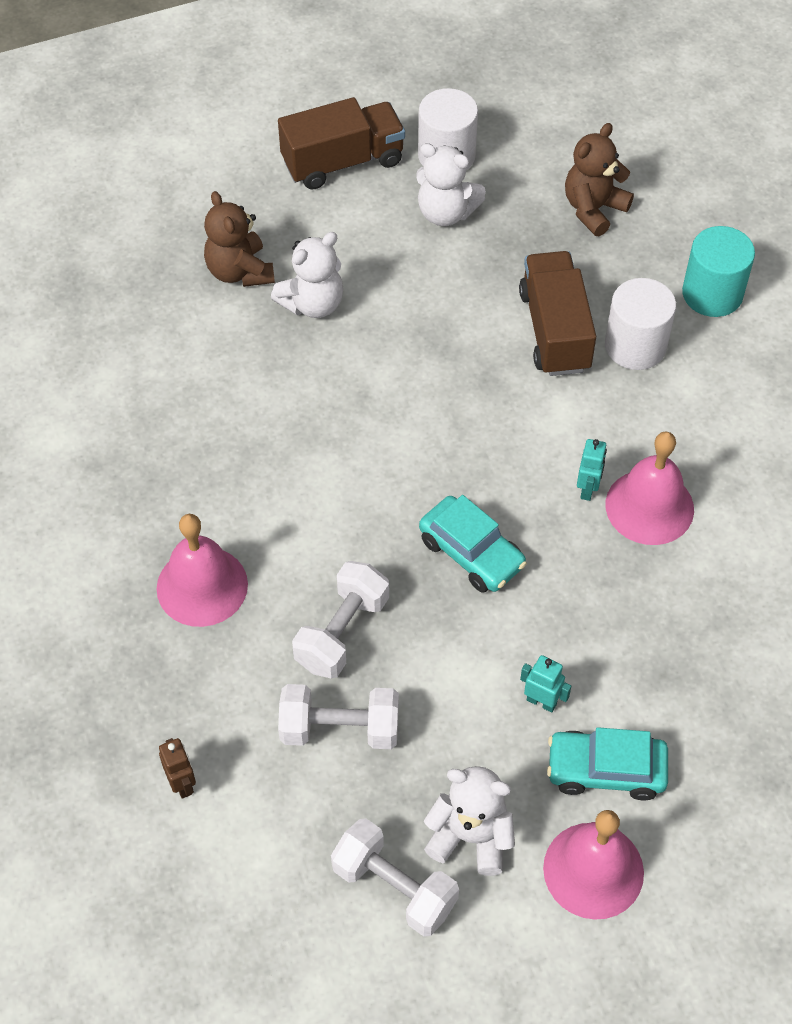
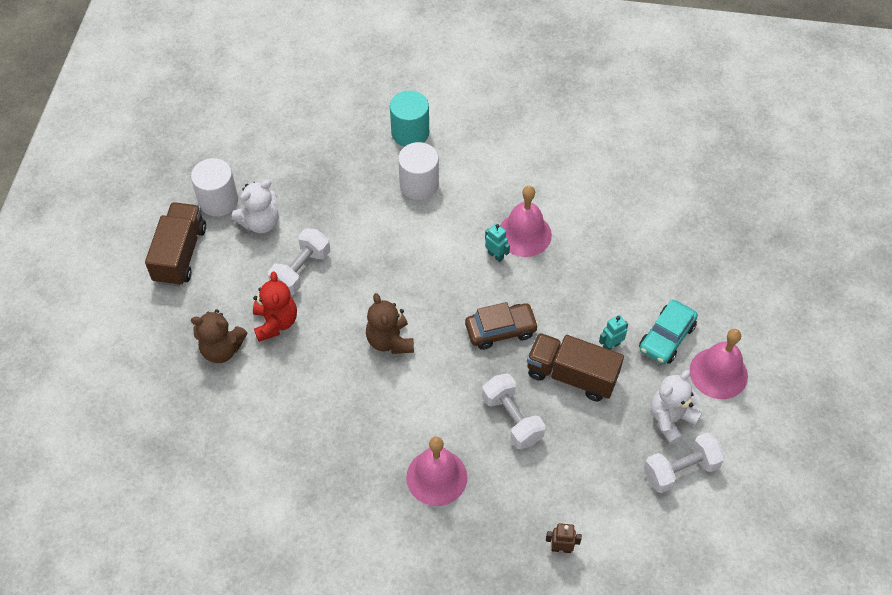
camera: 60 degrees left, 0 degrees up
(313, 303) = (275, 322): white teddy bear -> red teddy bear
(340, 729) = (572, 450): white dumbbell -> white dumbbell (301, 270)
(471, 553) = (501, 330): turquoise car -> brown car
(555, 330) = (382, 215): brown truck -> brown truck (571, 375)
(593, 209) = (313, 153): brown teddy bear -> brown teddy bear (390, 341)

